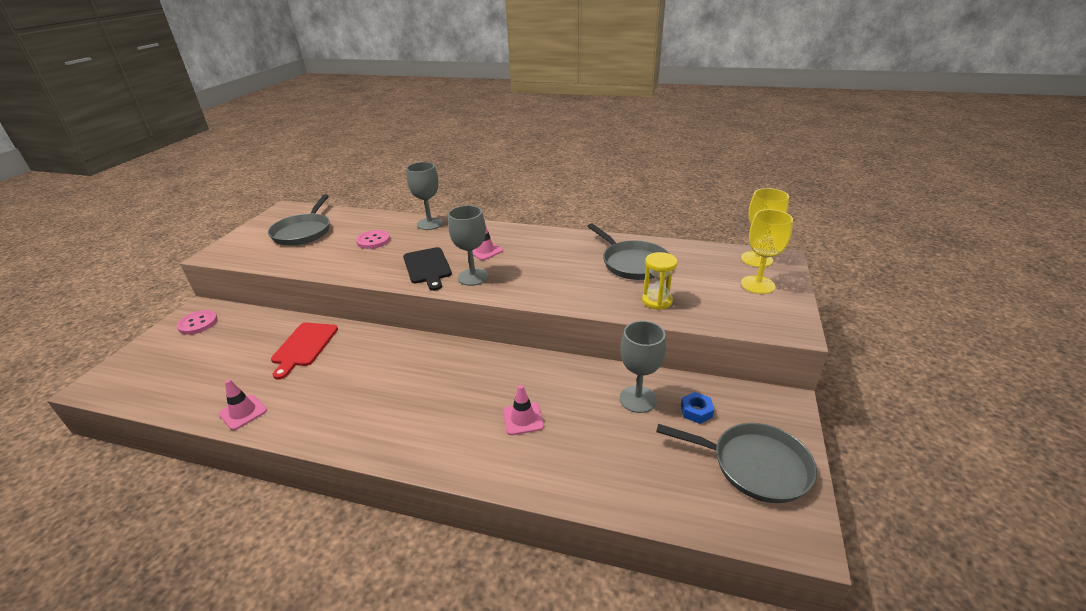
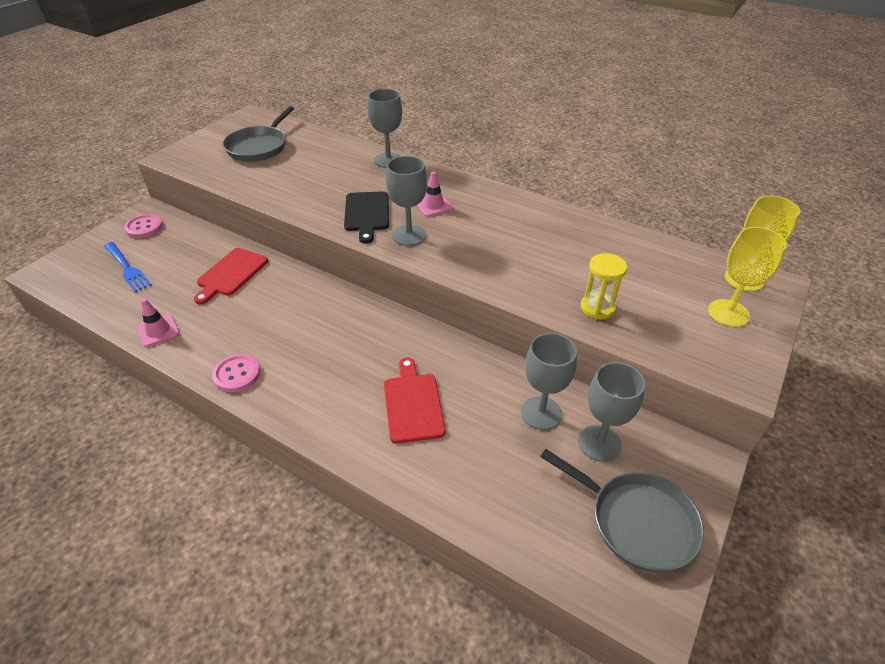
camera: 15 degrees right, 10 degrees up
(190, 362) = (127, 268): none -> blue fork
(373, 241) = (324, 170): pink button -> pink button (237, 374)
(523, 419) = (413, 404): pink traffic cone -> red cutting board
(632, 263) = (591, 254): grey pan -> none
(696, 411) = (599, 443): blue nut -> grey goblet

